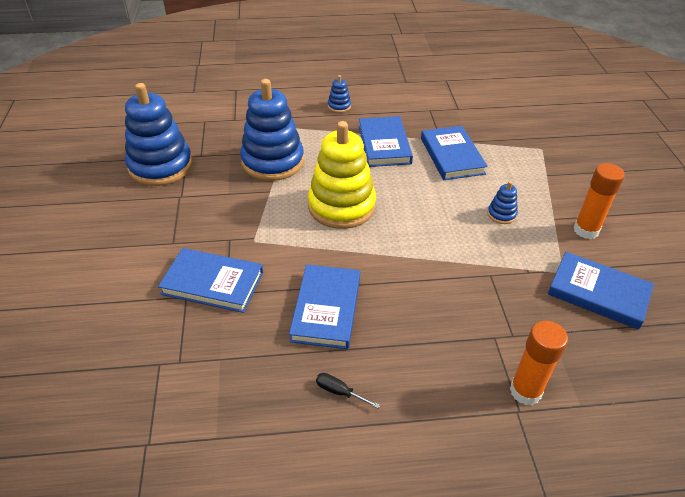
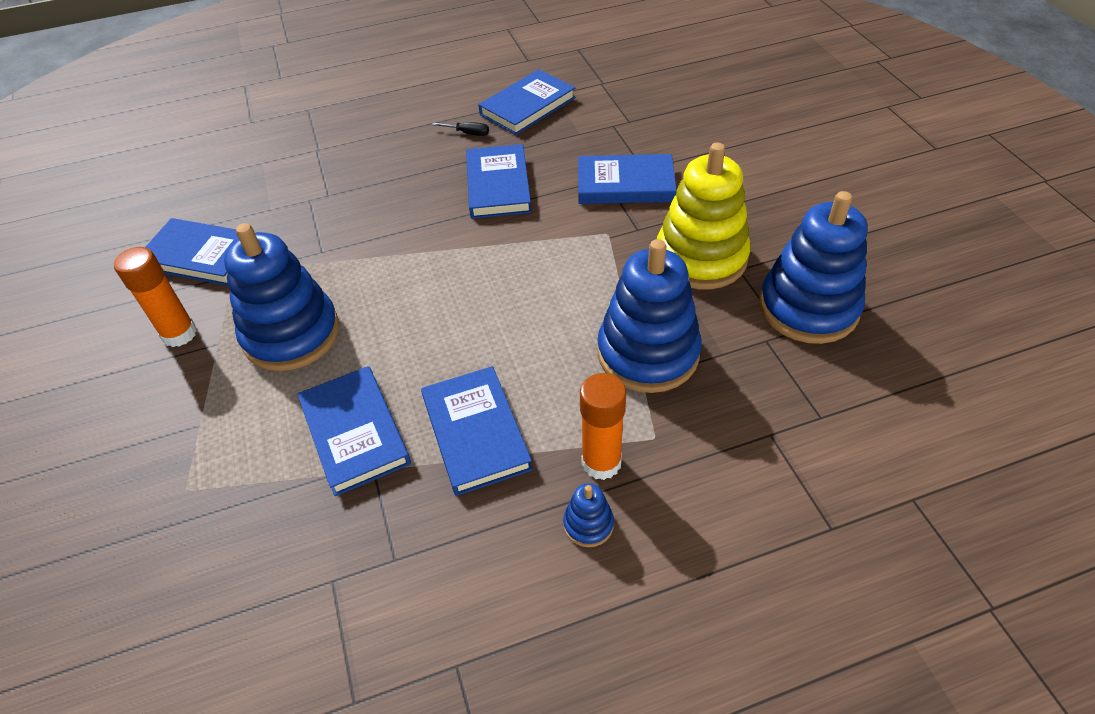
camera: 170 degrees right, 5 degrees up
(257, 422) = (527, 106): none -> blue book
(341, 206) = (516, 300): yellow stacking toy -> yellow stacking toy (701, 258)
(501, 214) = (291, 334): blue stacking toy -> blue stacking toy, size x2.37
(525, 391) = (308, 162): orange glue stick -> orange glue stick (601, 462)

